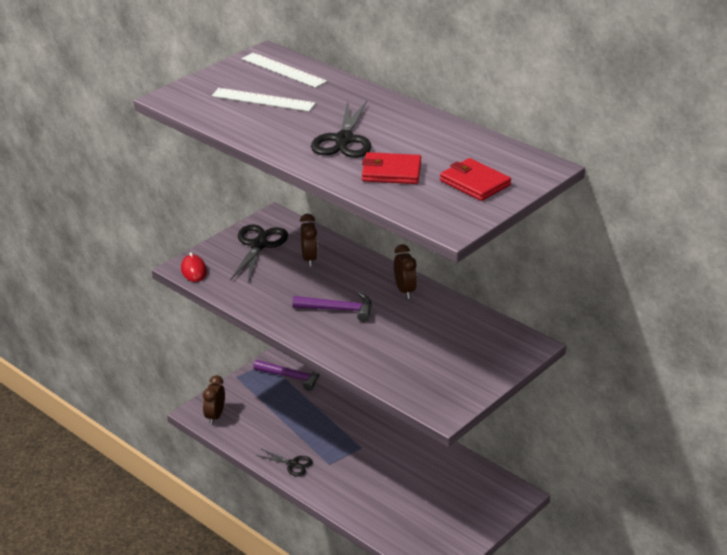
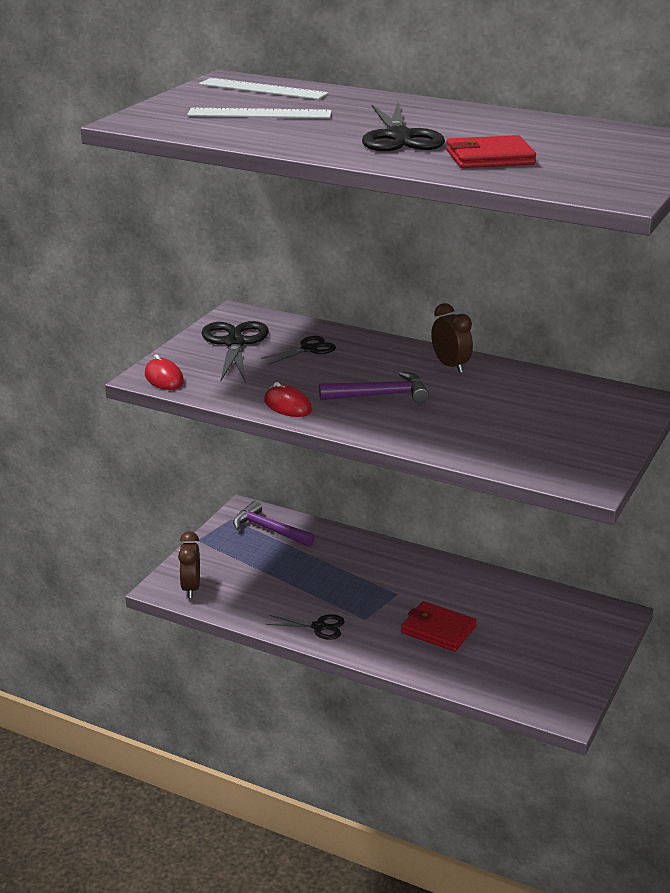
camera: 15 degrees left, 5 degrees down
(268, 309) = (287, 406): none -> red mouse
(291, 377) = (269, 529): purple hammer -> purple hammer turned 150 degrees counterclockwise
(309, 259) = (309, 349): brown clock -> black scissors
(475, 183) = (606, 157): red wallet -> red wallet (438, 630)

